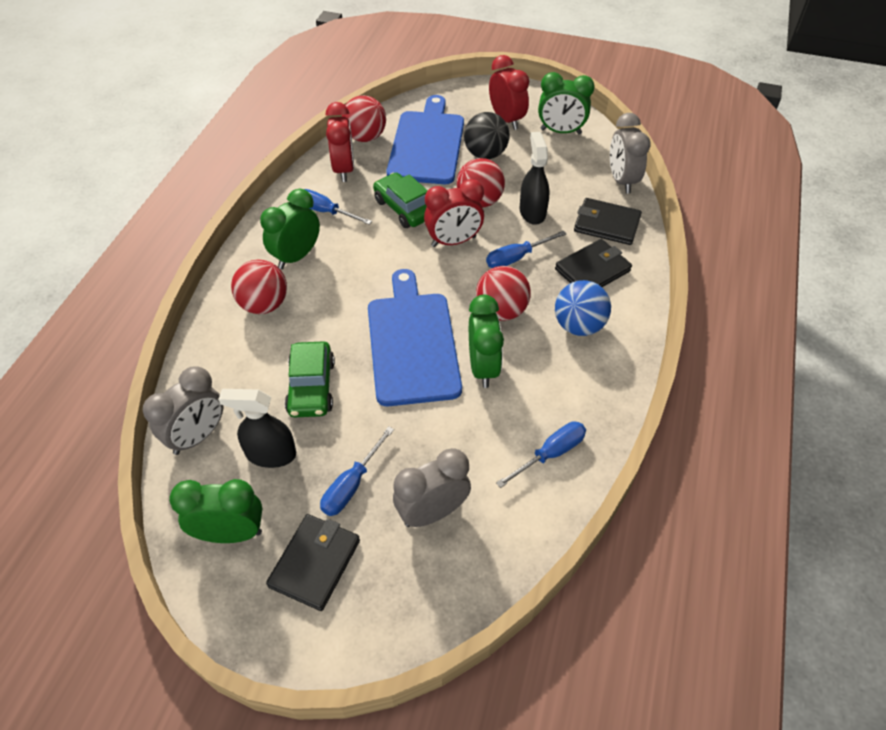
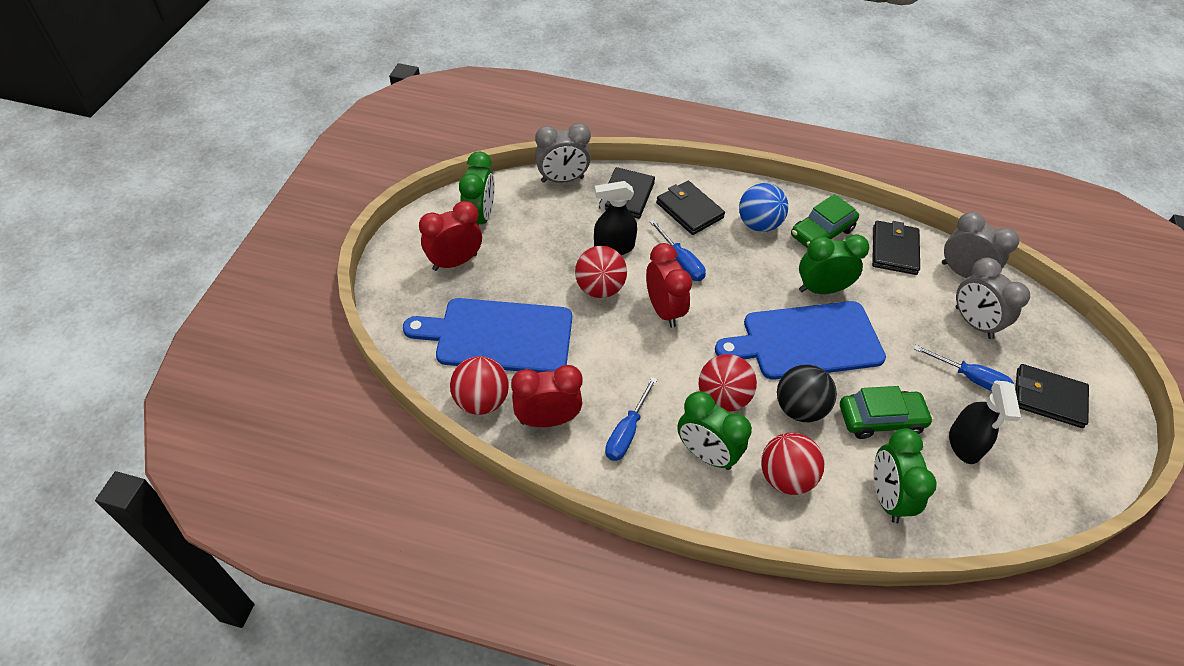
camera: 95 degrees left, 0 degrees up
(197, 436) = (968, 512): grey clock -> grey clock (963, 273)
(231, 533) = (1051, 464): green clock -> green clock (886, 497)
(404, 208) = (615, 354): green car -> green car (822, 233)
(485, 154) = (519, 282): black ball -> black ball (799, 408)
(501, 311) = (752, 275): red ball -> red ball (722, 398)
(550, 454) = (894, 250): blue screwdriver -> black wallet

